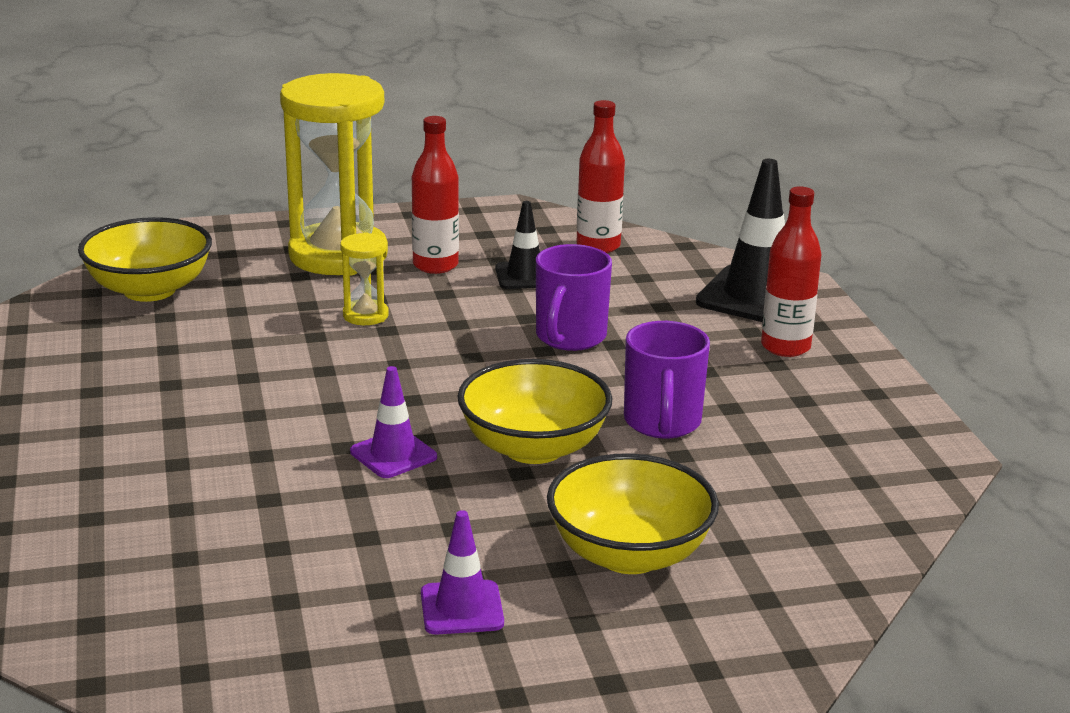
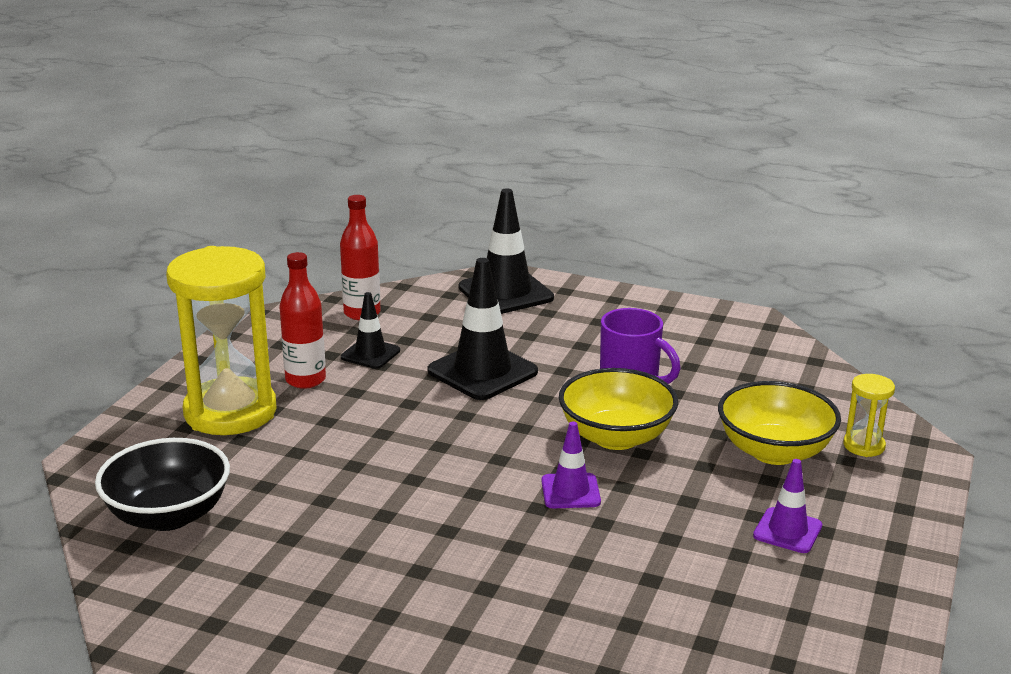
camera: 55 degrees left, 0 degrees up
(149, 290) = (168, 515): yellow bowl -> black bowl
(365, 315) = (348, 434): yellow hourglass -> yellow hourglass (864, 446)
(569, 338) = (482, 371): purple mug -> black traffic cone
(785, 347) = (581, 310): red bottle -> none

